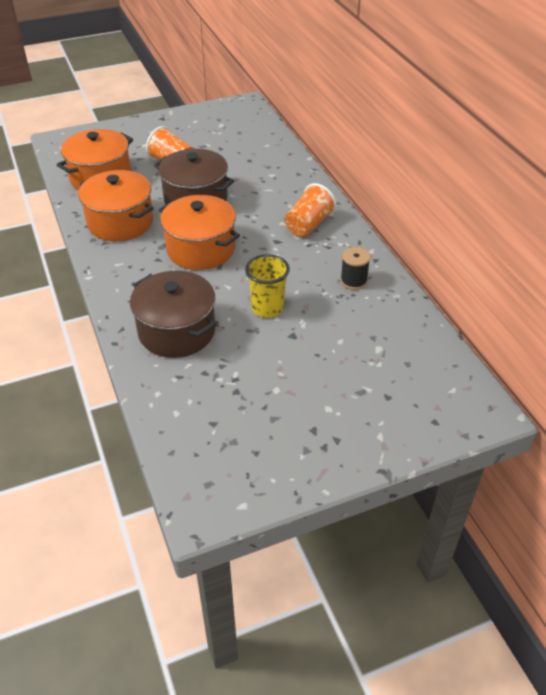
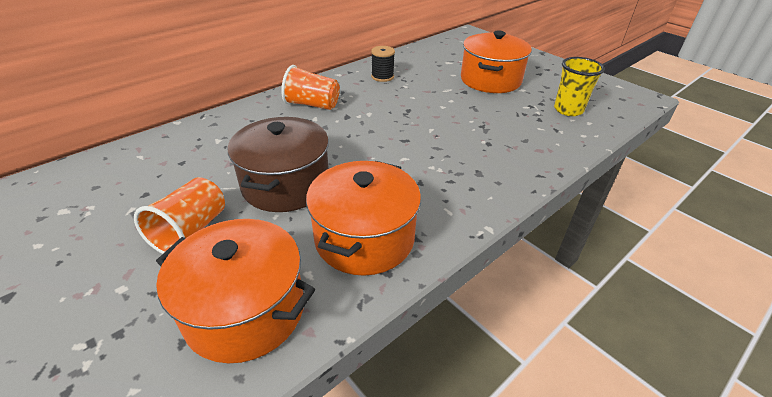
camera: 110 degrees left, 5 degrees down
(177, 331) = (511, 142): brown pot -> none
(200, 249) = (385, 157): orange pot -> orange pot (490, 80)
(267, 308) = (443, 106): yellow cup -> yellow cup (568, 110)

